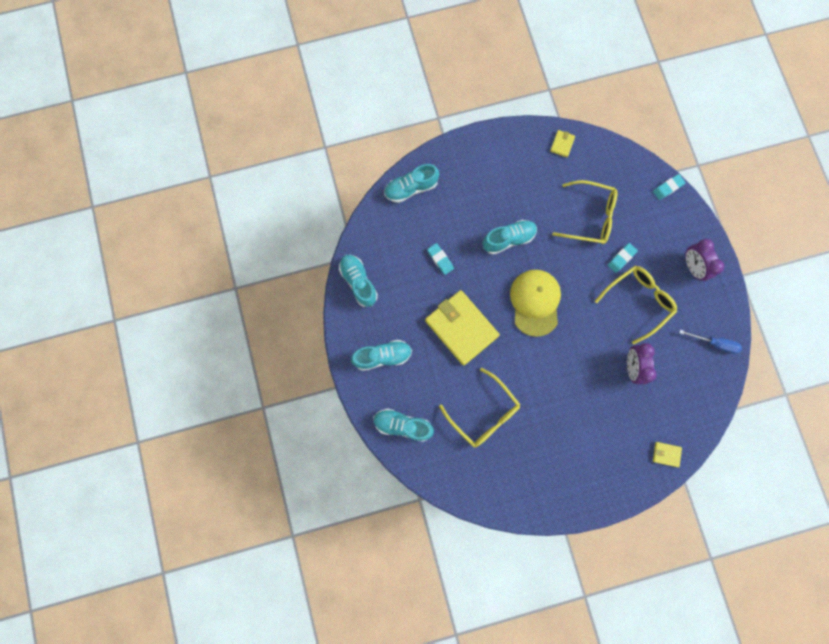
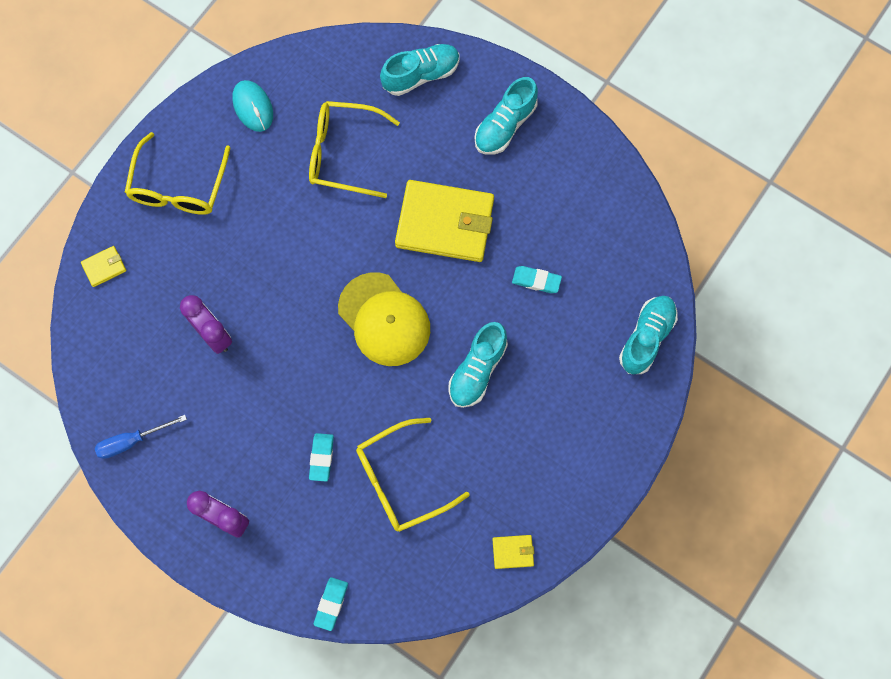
camera: 140 degrees right, 5 degrees down
(358, 282) = (604, 181): turquoise shoe -> none
(513, 485) = (253, 107): none -> turquoise mouse
(562, 144) = (513, 552): yellow wallet -> yellow wallet turned 75 degrees counterclockwise
(638, 301) = (261, 419): yellow glasses -> yellow glasses (178, 186)

